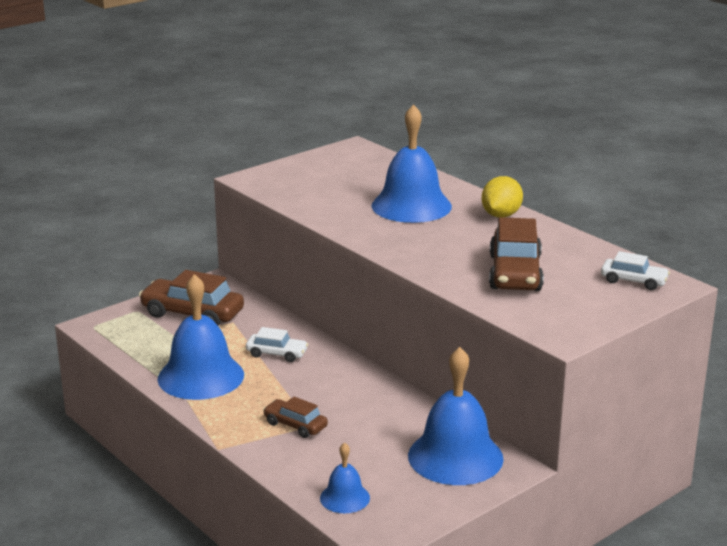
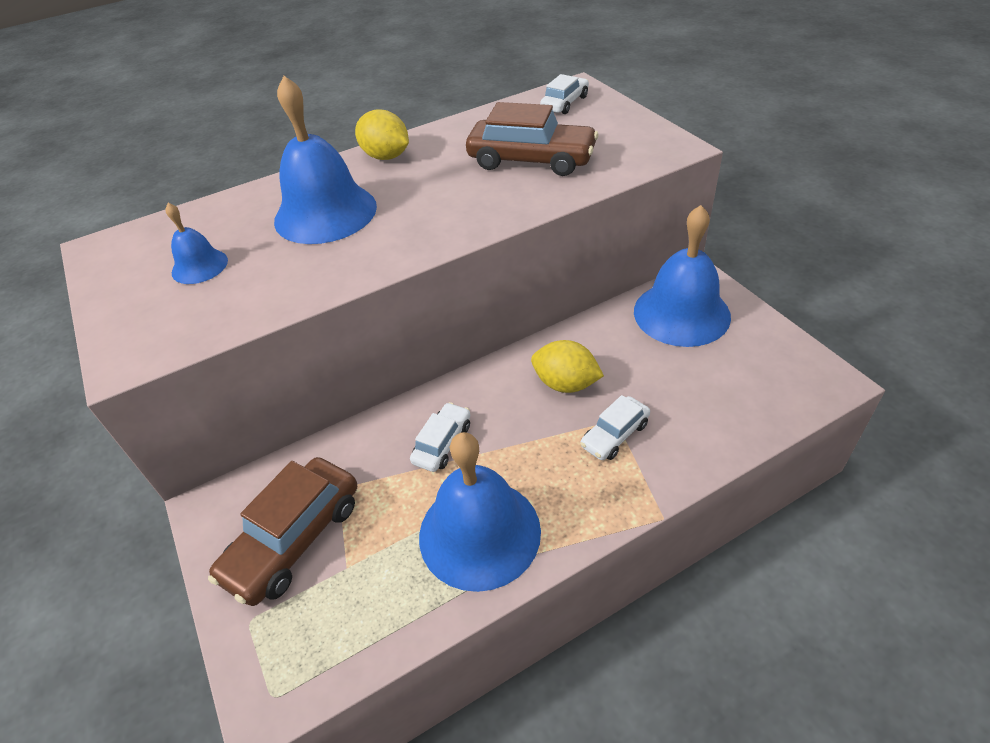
camera: 75 degrees left, 20 degrees up
(295, 425) = (614, 435): brown car -> white car
(345, 498) = (761, 401): blue bell -> blue bell (199, 266)
(348, 400) = (565, 384): none -> yellow lemon

